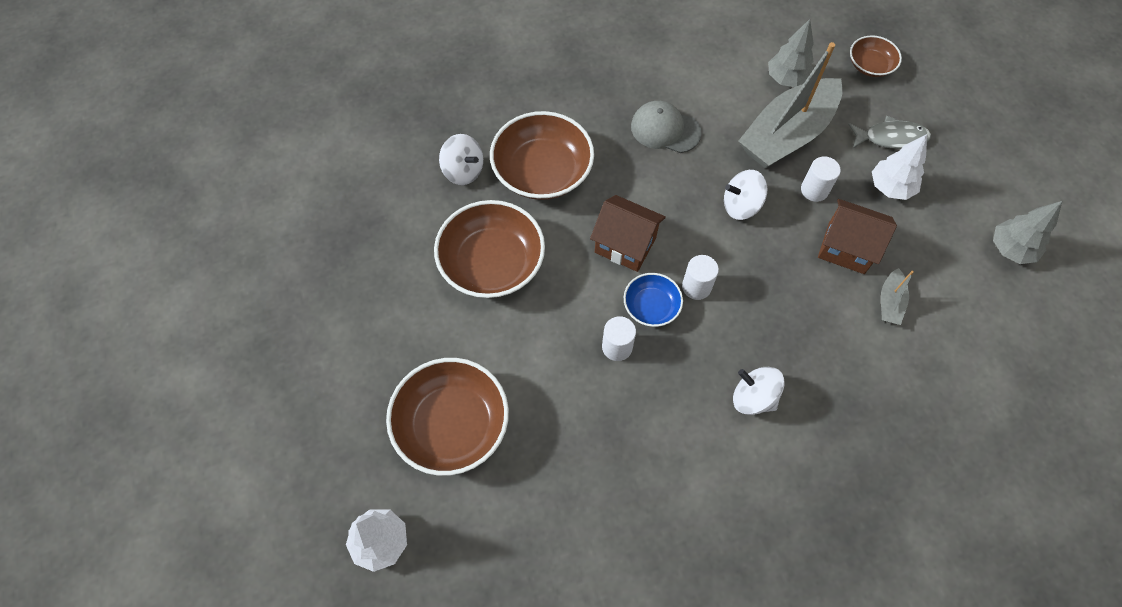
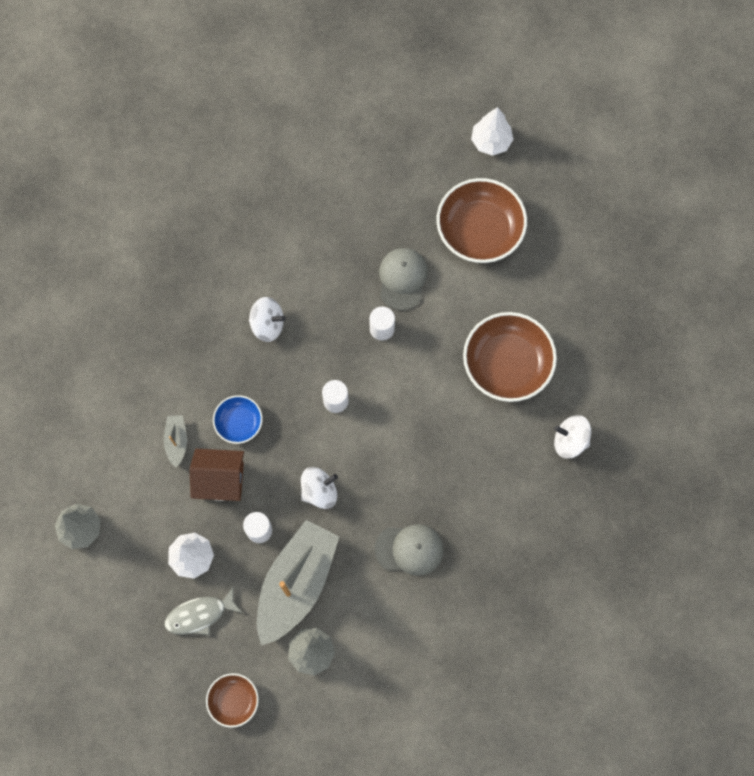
camera: 160 degrees right, 10 degrees up
(542, 171) = (502, 465): brown bowl -> none
(571, 397) = (402, 279): none -> grey cap
(625, 245) = (405, 418): brown house -> none
(651, 306) = (366, 371): blue bowl -> blue bowl (239, 422)

